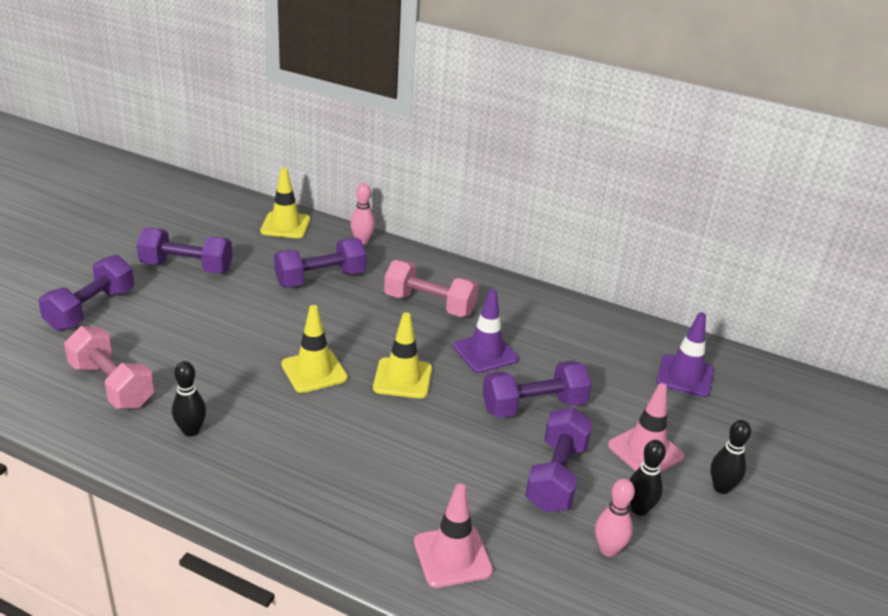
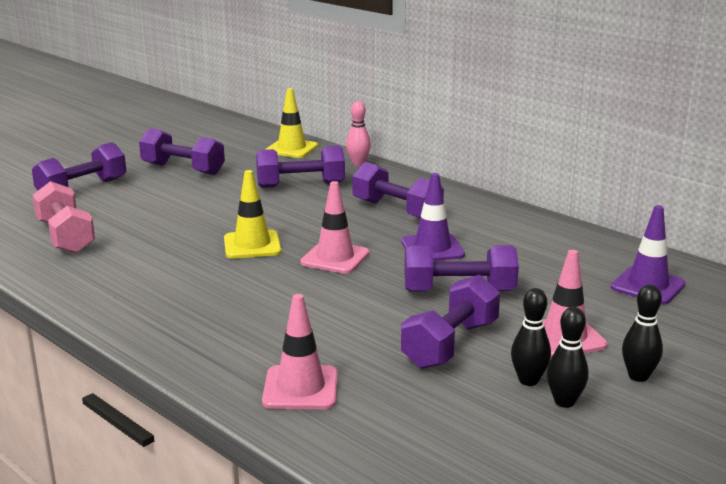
camera: 20 degrees right, 10 degrees down
(191, 431) = (112, 272): black bowling pin -> black bowling pin (564, 402)
(402, 378) = (335, 258): yellow traffic cone -> pink traffic cone
(429, 305) = (396, 210): pink dumbbell -> purple dumbbell
(608, 549) = (473, 406): pink bowling pin -> none

